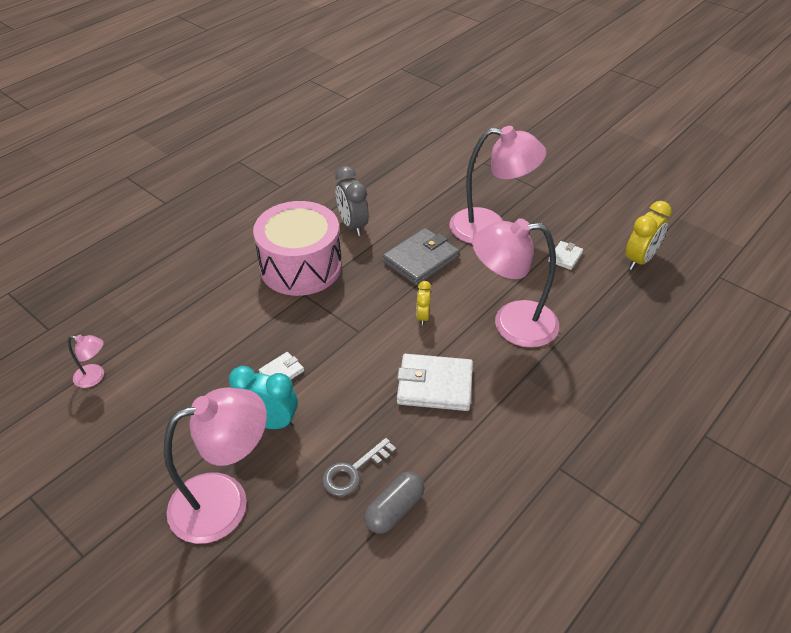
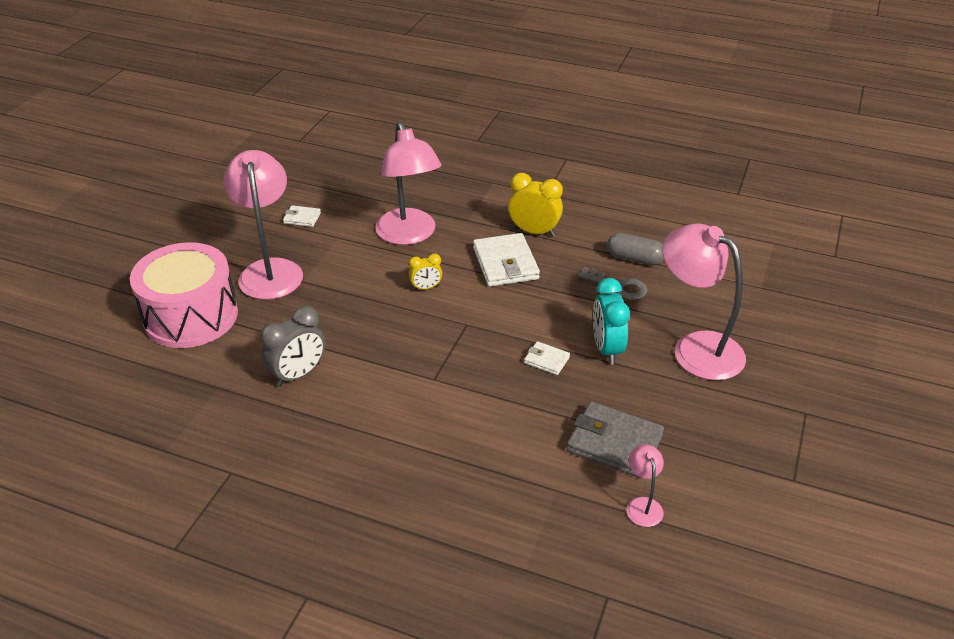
camera: 110 degrees left, 5 degrees down
(301, 267) = (390, 396): pink drum -> pink drum (191, 316)
(421, 260) = (341, 307): grey wallet -> grey wallet (614, 443)
(639, 260) = (291, 178): yellow clock -> yellow clock (534, 232)

